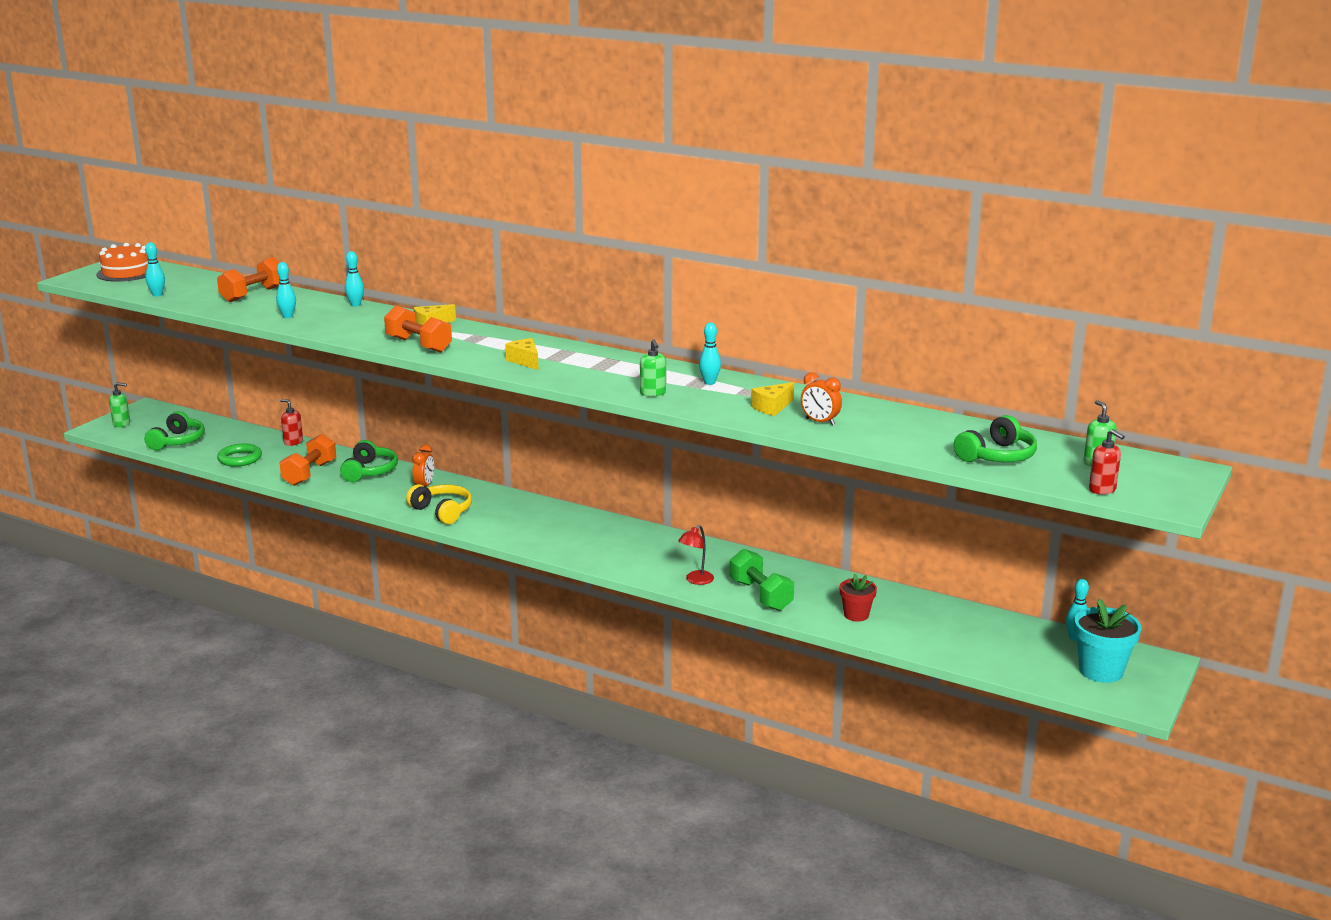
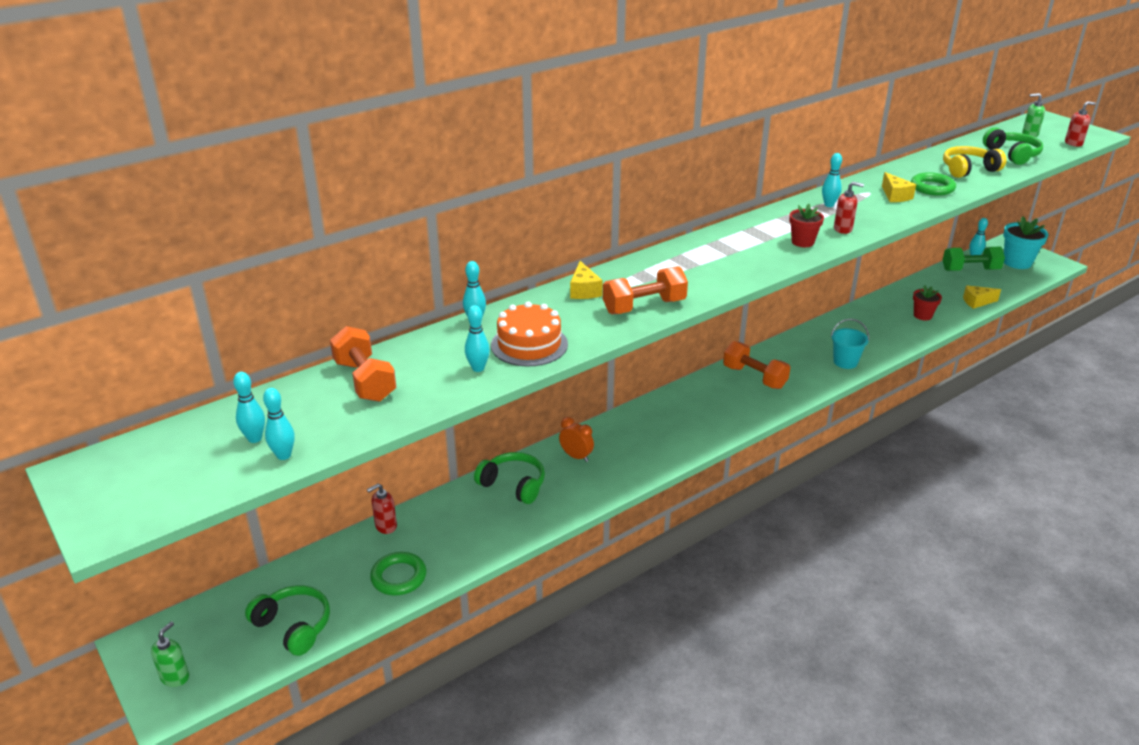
camera: 65 degrees left, 10 degrees up
(126, 272) = (138, 473): orange cake -> orange cake (529, 344)
(172, 286) = (255, 438): none -> turquoise bowling pin
(309, 473) = (486, 528): orange dumbbell -> orange dumbbell (754, 377)
(442, 511) = (643, 457): yellow headphones -> yellow headphones (968, 170)
(525, 361) = (729, 264): yellow cheese -> yellow cheese (977, 302)
(603, 381) = (802, 242): none -> red flower pot
(653, 393) = (843, 229): green soap dispenser -> red soap dispenser
(696, 580) = (845, 362): red lamp -> turquoise bucket
(760, 595) = (880, 342): green dumbbell -> green dumbbell (970, 270)
(820, 422) = (932, 188): orange clock -> green ring

